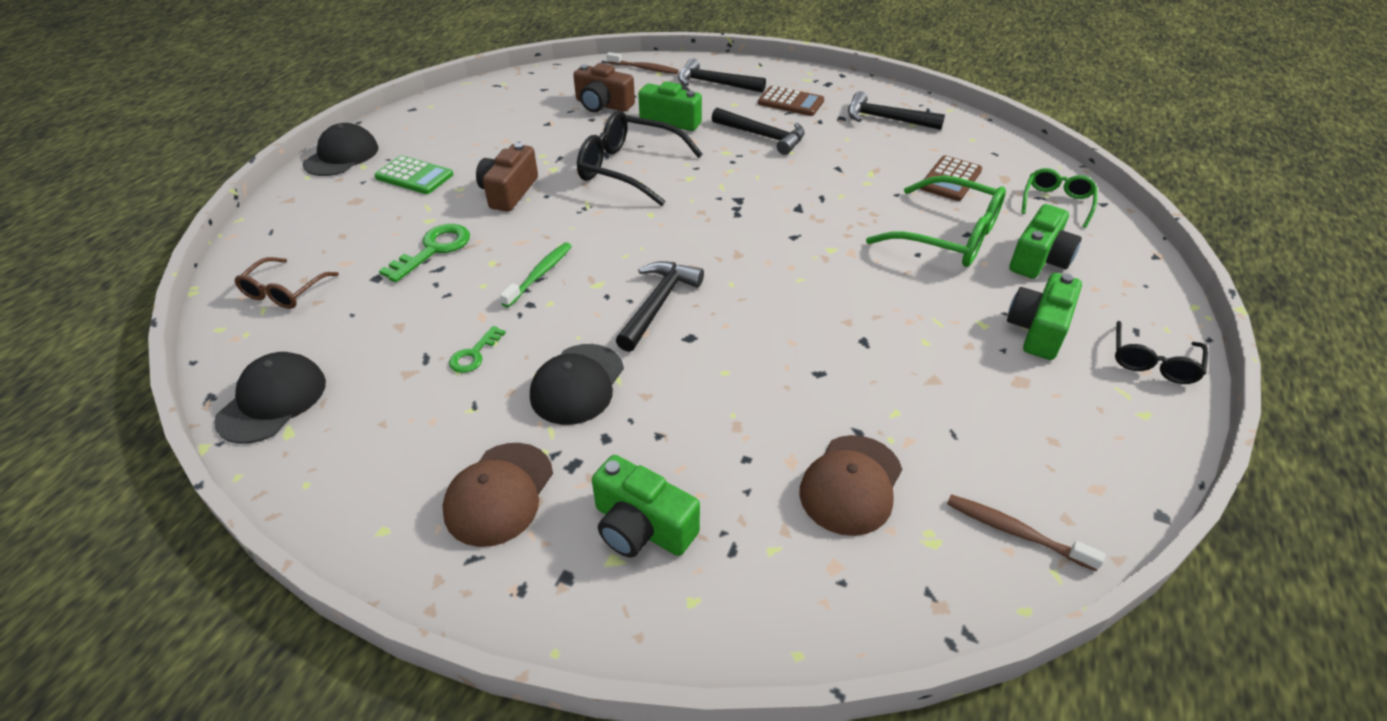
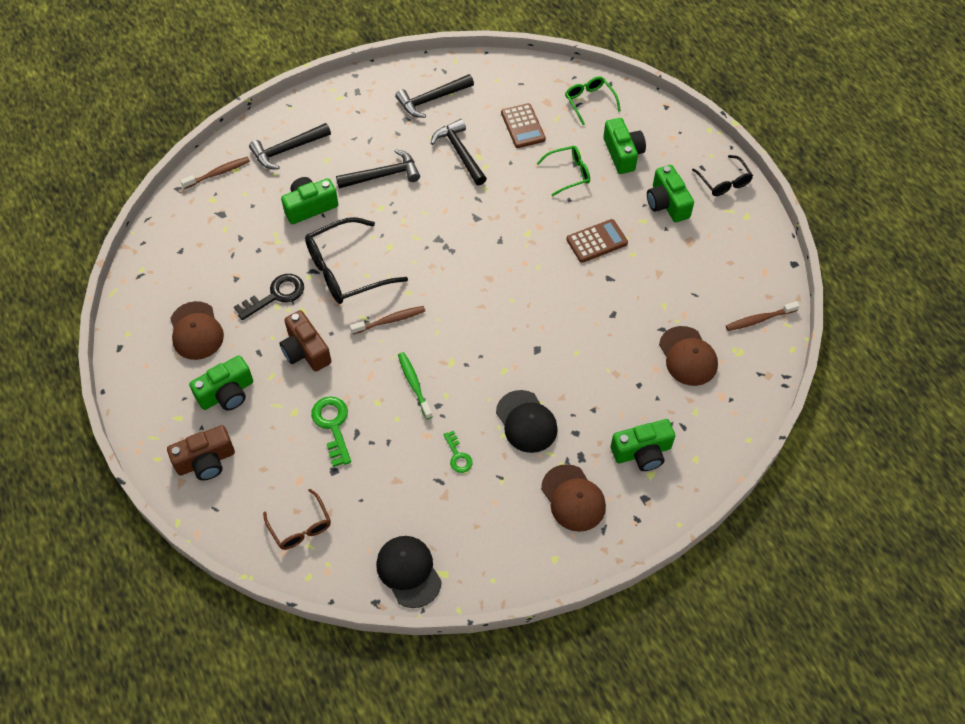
camera: 50 degrees left, 15 degrees up
(341, 156) = (148, 424): black cap -> none
(414, 176) = (227, 393): green calculator -> green camera
(468, 132) = (196, 331): none -> brown cap
(553, 149) = (275, 295): none -> black key
(602, 220) = (390, 320): none -> brown toothbrush
(603, 105) = (245, 231): brown camera -> brown camera (206, 461)
(658, 304) = (497, 345): black hammer -> black hammer (460, 153)
(790, 102) = (358, 129): brown calculator -> brown calculator (596, 241)
(948, 236) = (568, 173): green glasses -> green glasses, size x0.57

